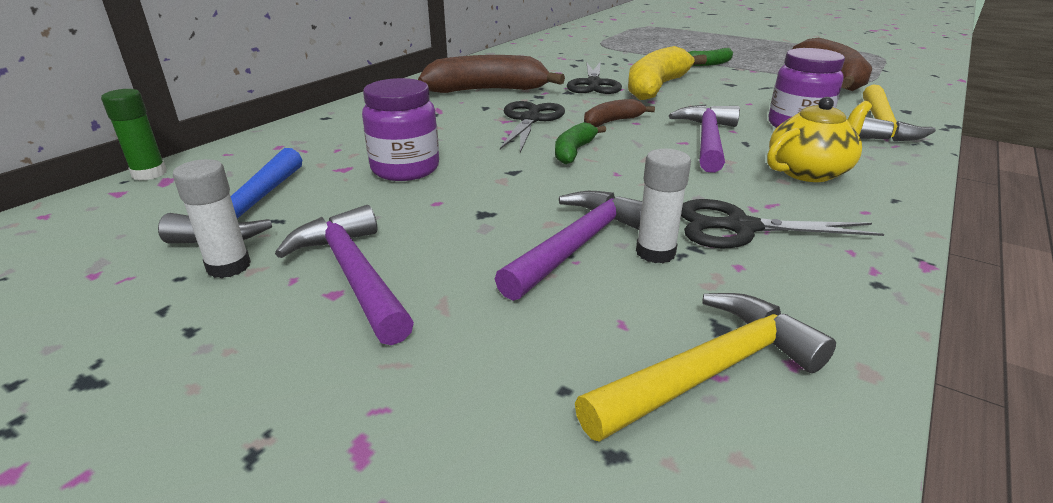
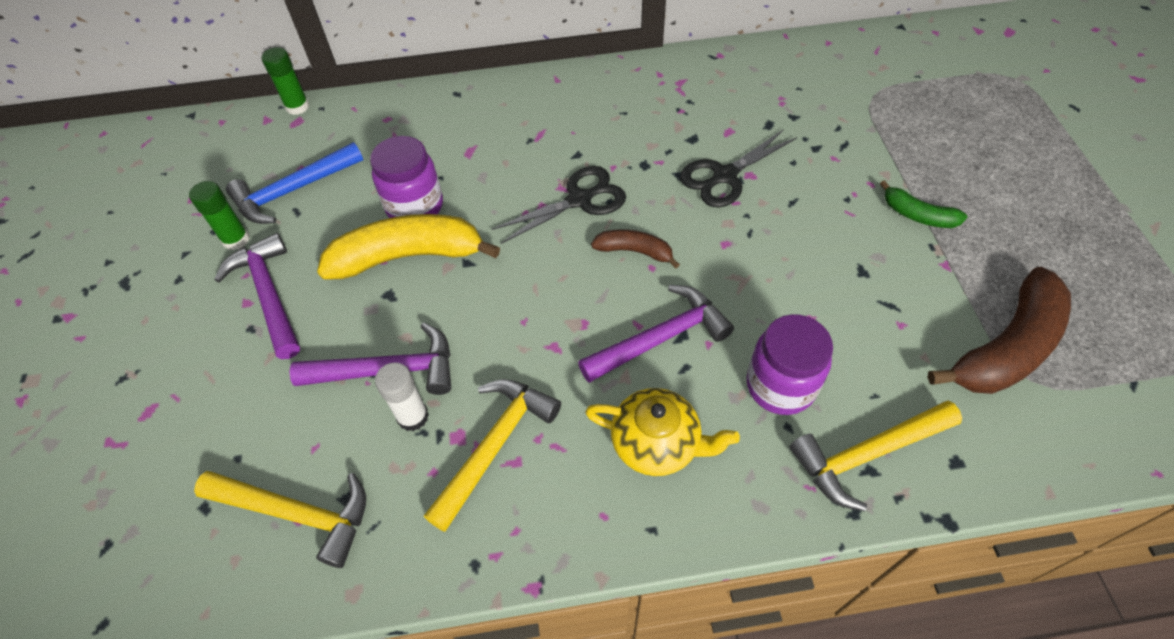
camera: 50 degrees right, 25 degrees up
(229, 266) = (236, 239): white glue stick -> green glue stick
(353, 274) = (269, 295): purple hammer -> purple hammer turned 45 degrees counterclockwise
(487, 90) = (618, 126): brown banana -> none
(574, 151) = (540, 270): green banana -> none
(656, 87) = (774, 223): yellow banana -> yellow banana (408, 256)
(741, 227) = (495, 446): black scissors -> yellow hammer

